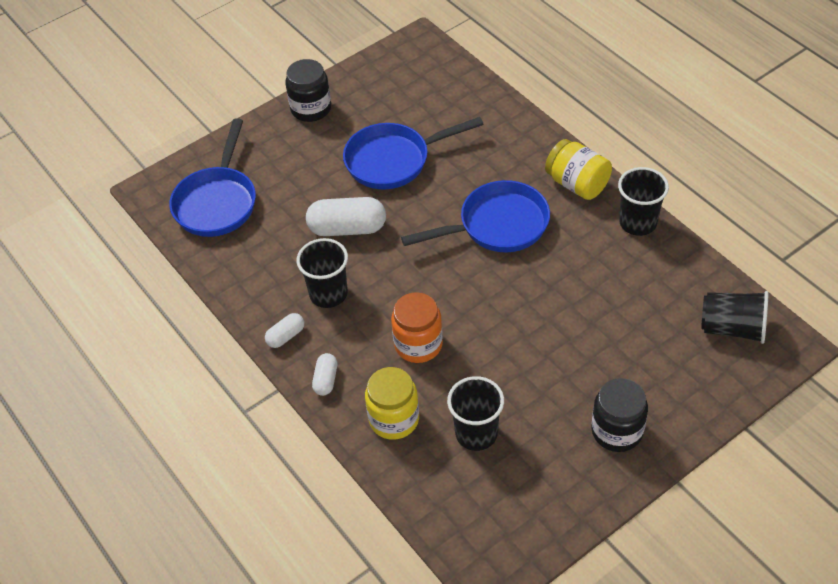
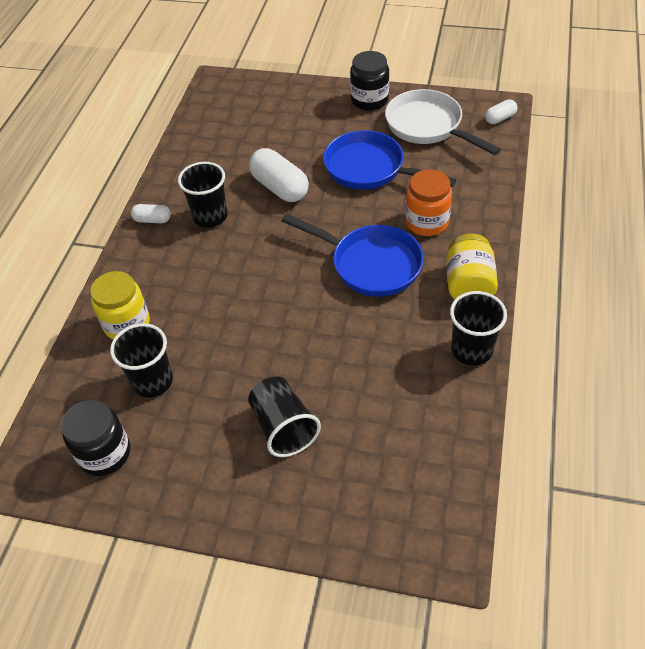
camera: 50 degrees right, 0 degrees up
(217, 202) = (237, 114): blue pan -> none
(326, 380) = (131, 264): white capsule -> white capsule (500, 118)
(387, 96) = (428, 126): none -> white pan
(418, 344) = (208, 293): orange jar -> orange jar (426, 222)
(617, 431) = (231, 475): black jar -> black jar (105, 453)
(732, 328) = (423, 494): black cup -> black cup (284, 427)

